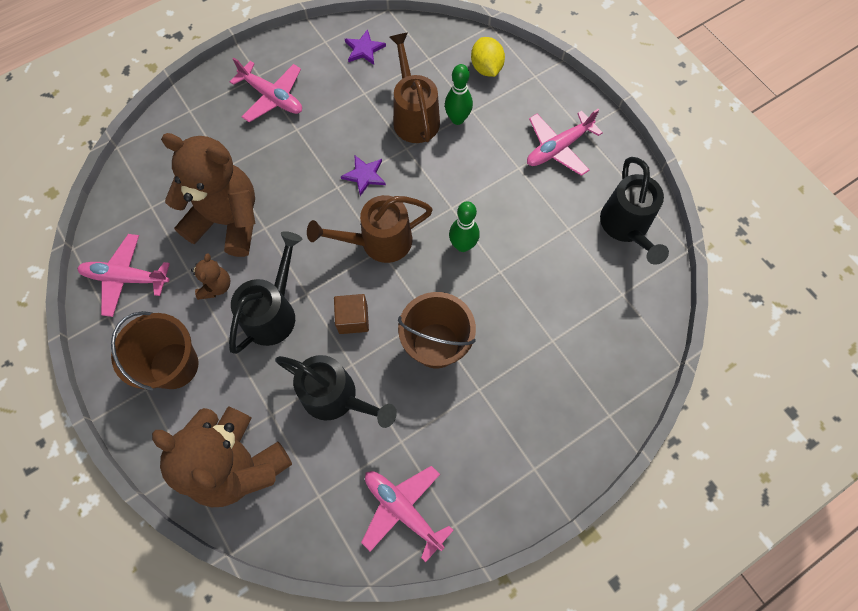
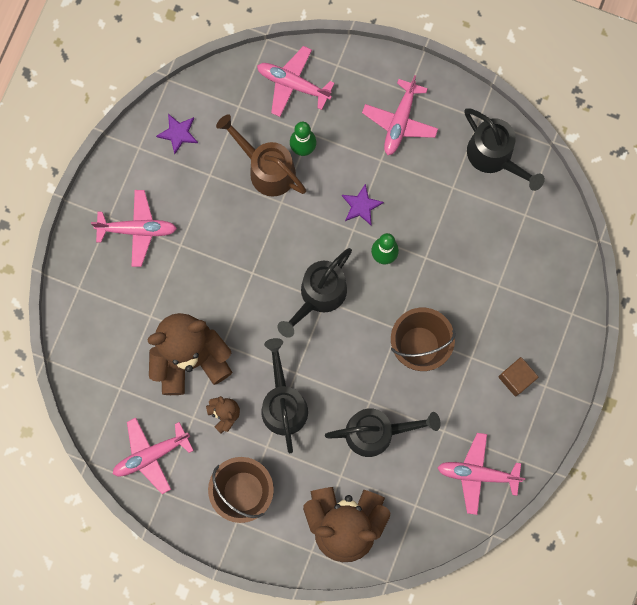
camera: 35 degrees left, 10 degrees up
(353, 319) = (345, 368): brown cube -> brown cube (516, 378)
(364, 175) = (266, 248): purple star -> purple star (361, 206)
(378, 242) = (318, 296): brown watering can -> black watering can
(486, 68) = (293, 84): yellow lemon -> pink plane

